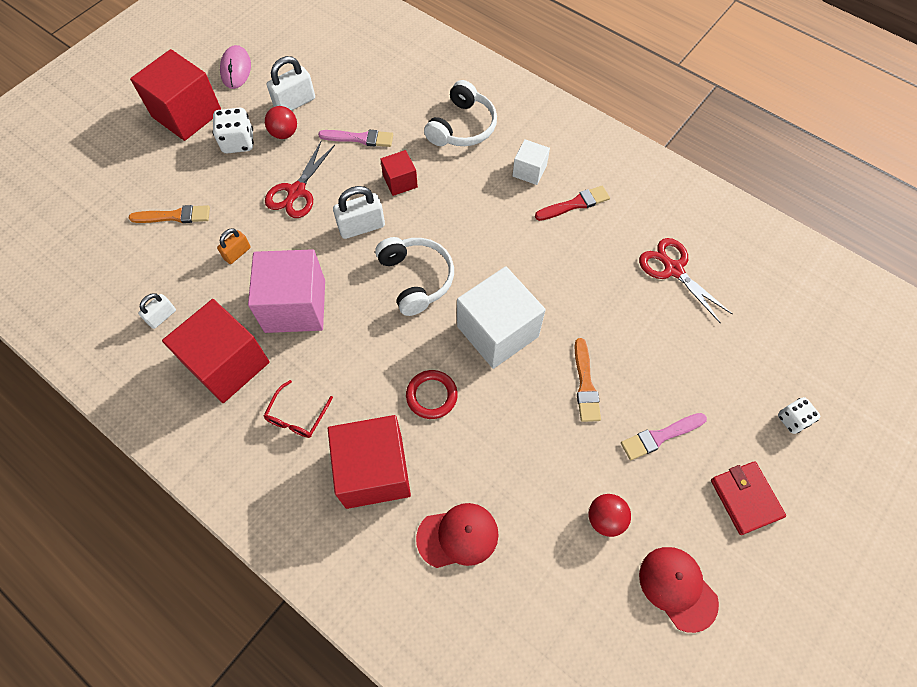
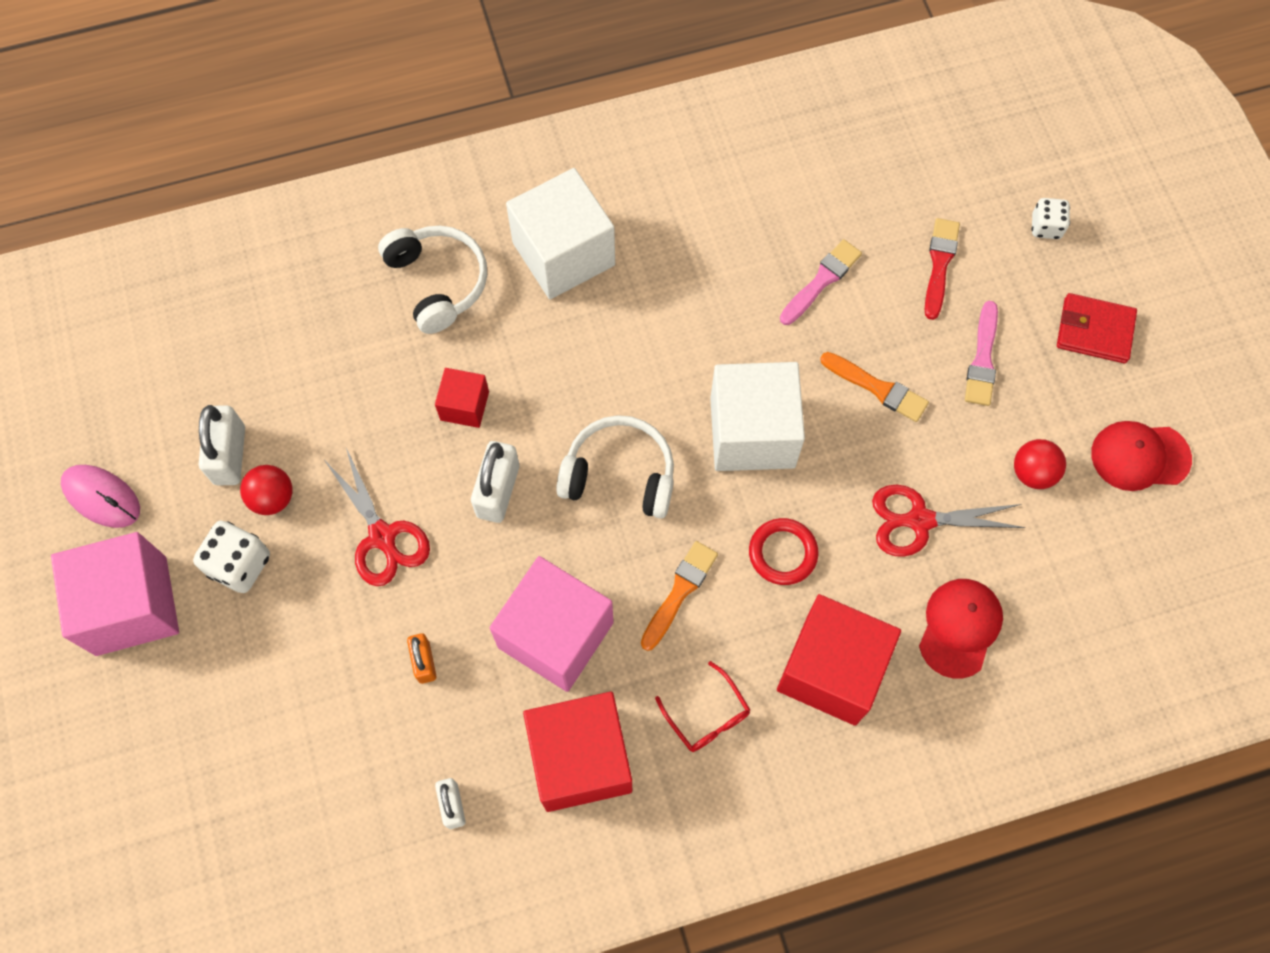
camera: 55 degrees left, 5 degrees up
(174, 216) = (301, 711): orange brush -> orange brush (679, 592)
(187, 114) = (131, 605): red cube -> pink cube
(360, 138) = (358, 411): pink brush -> pink brush (821, 280)
(529, 171) = (563, 254): white cube -> white cube, size x1.96
(575, 204) = (647, 239): red brush -> red brush (939, 264)
(673, 269) = (804, 204): red scissors -> red scissors (919, 520)

